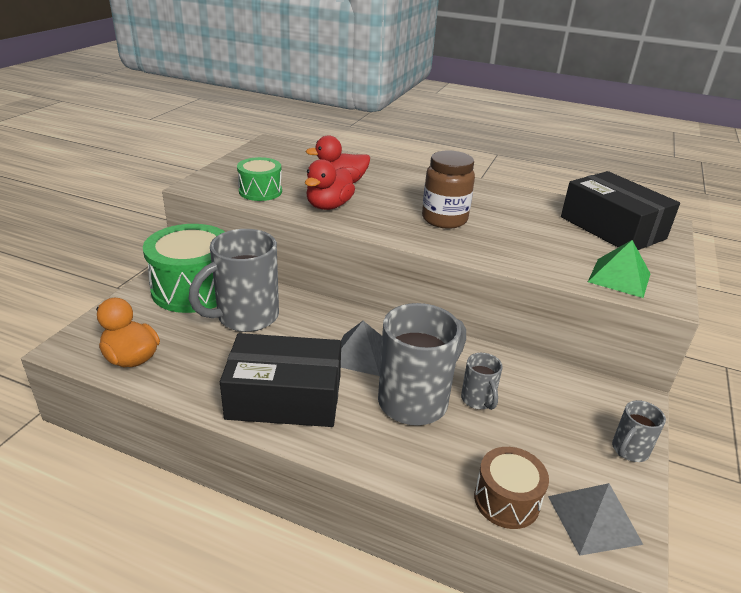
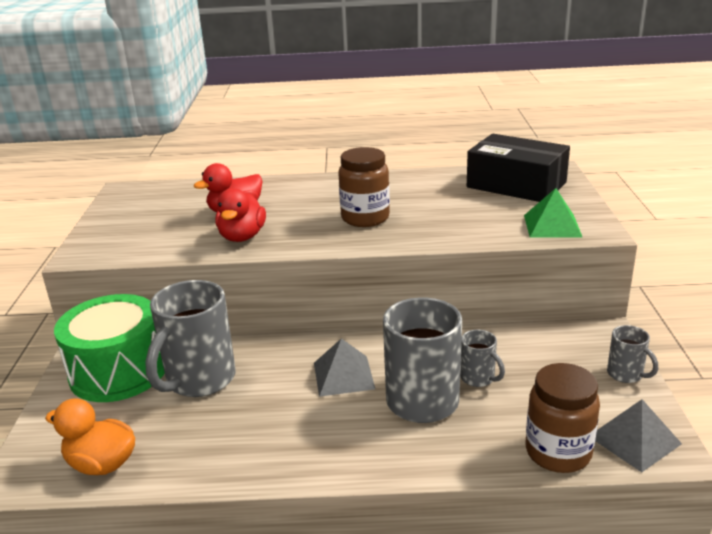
camera: 20 degrees left, 5 degrees down
(260, 191) = (157, 242): green drum -> none
(284, 397) = (297, 441): black box -> none
(506, 500) = (558, 452): brown drum -> brown jar
(629, 450) = (626, 374): grey mug -> grey mug turned 60 degrees counterclockwise

